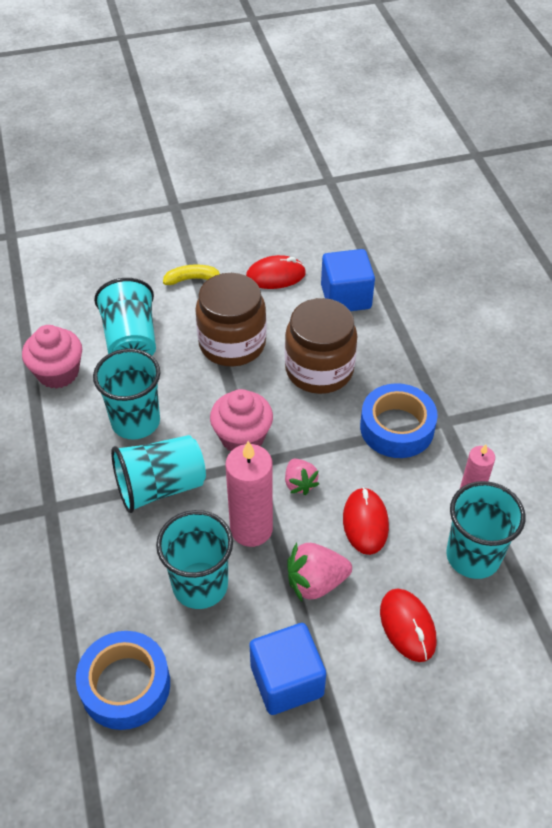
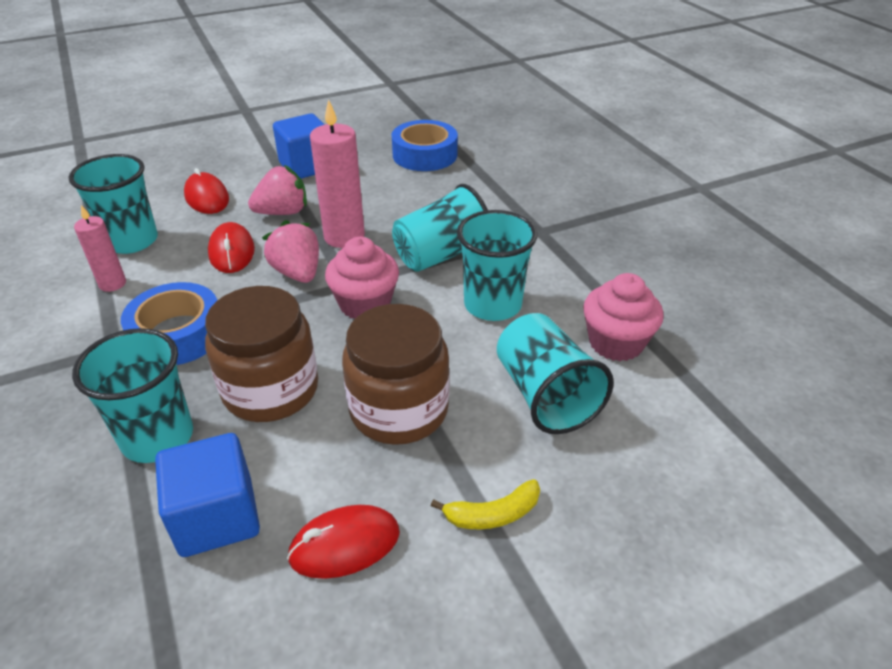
camera: 170 degrees right, 10 degrees down
(200, 585) = (383, 201): turquoise cup -> turquoise cup (157, 437)
(299, 483) = (297, 273): pink strawberry -> pink strawberry, size x1.51

